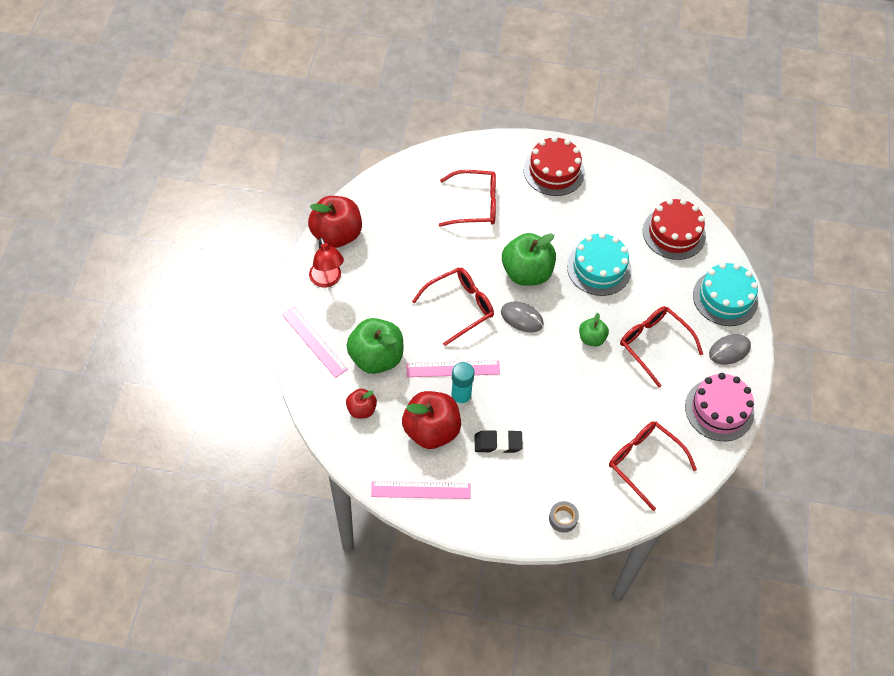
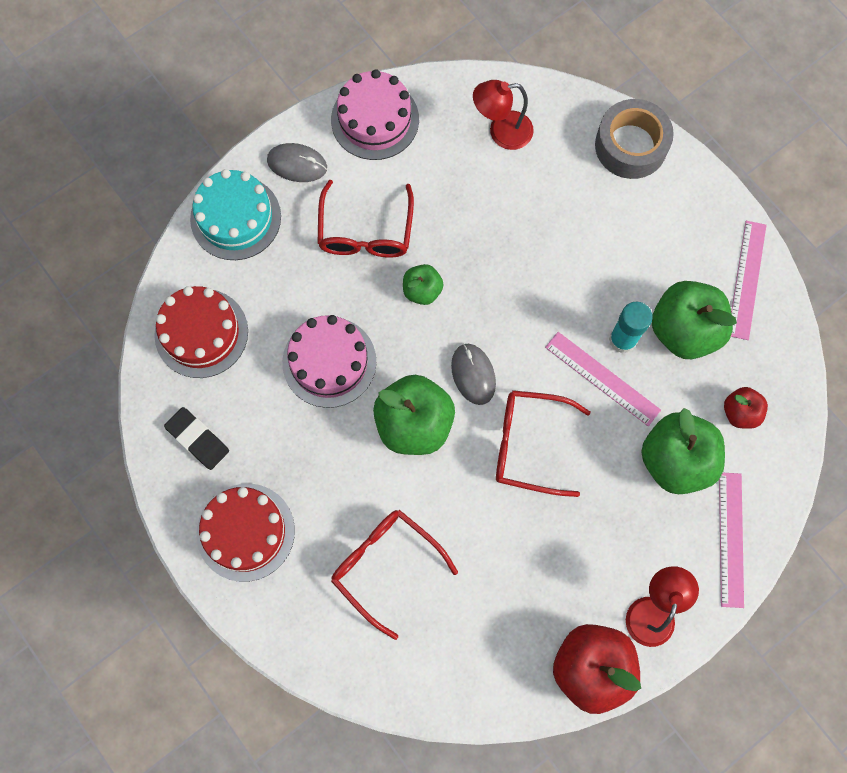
camera: 135 degrees left, 15 degrees up
(420, 490) = (747, 279): pink ruler -> pink ruler turned 60 degrees clockwise
(431, 430) = (684, 330): red apple -> green apple
(498, 443) = (627, 263): black eraser -> black eraser (198, 439)
(563, 518) = (631, 145): grey tape -> grey tape, size x2.07
(599, 268) = (329, 362): turquoise cake -> pink cake
(644, 462) = (501, 132): red glasses -> red lamp

